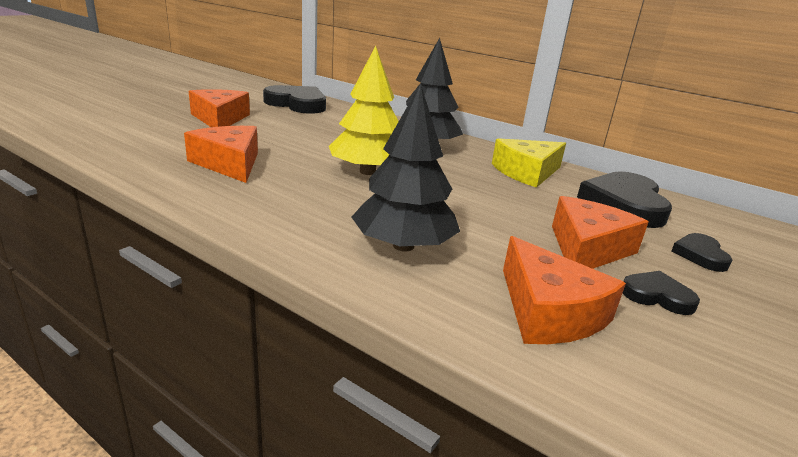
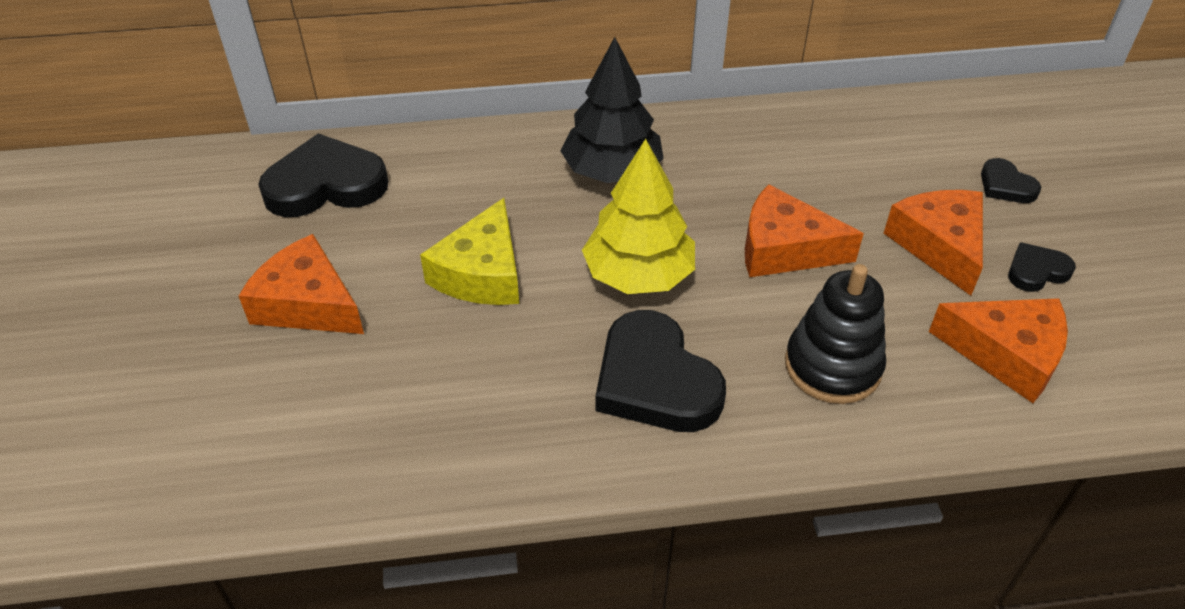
camera: 40 degrees left, 20 degrees up
(229, 163) = (497, 383): orange cheese -> orange cheese (784, 249)
(403, 245) = (832, 366): black tree -> black stacking toy
(527, 172) = (758, 149): yellow cheese -> yellow cheese (482, 273)
(624, 204) = (887, 144): black heart -> black heart (655, 380)

